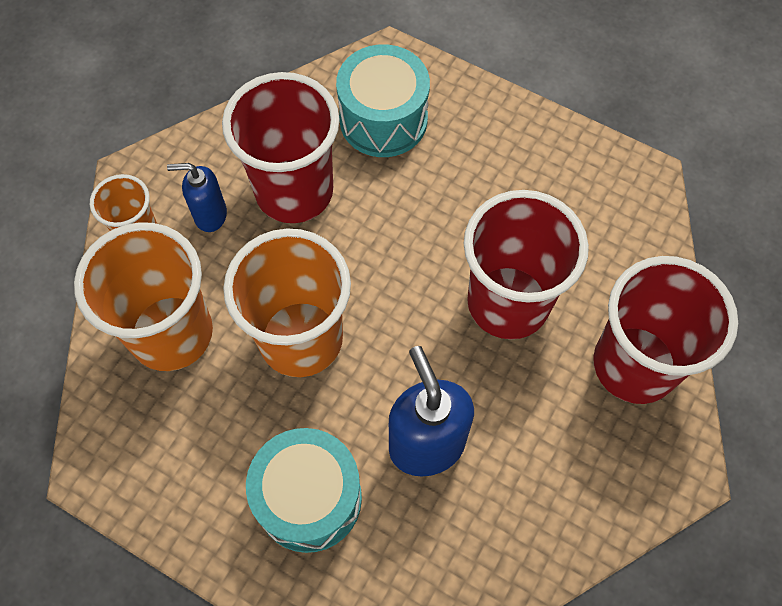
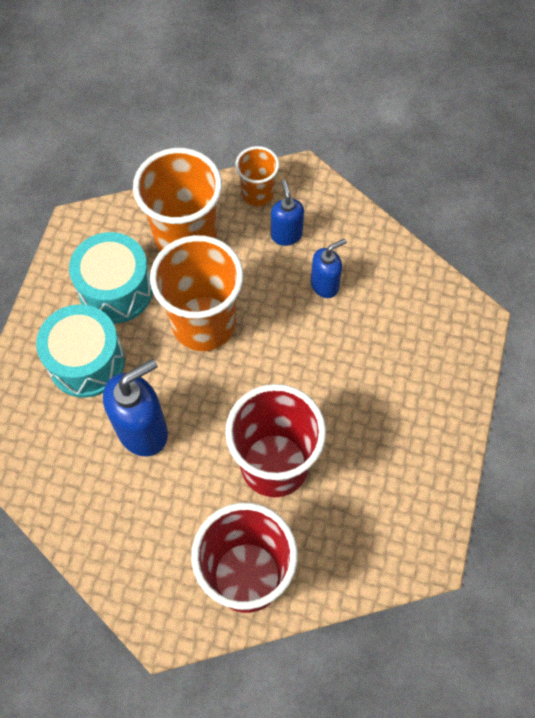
camera: 75 degrees right, 0 degrees up
(294, 191) = (325, 285): red cup -> blue soap dispenser
(383, 119) = (413, 331): turquoise drum -> turquoise drum (116, 290)

